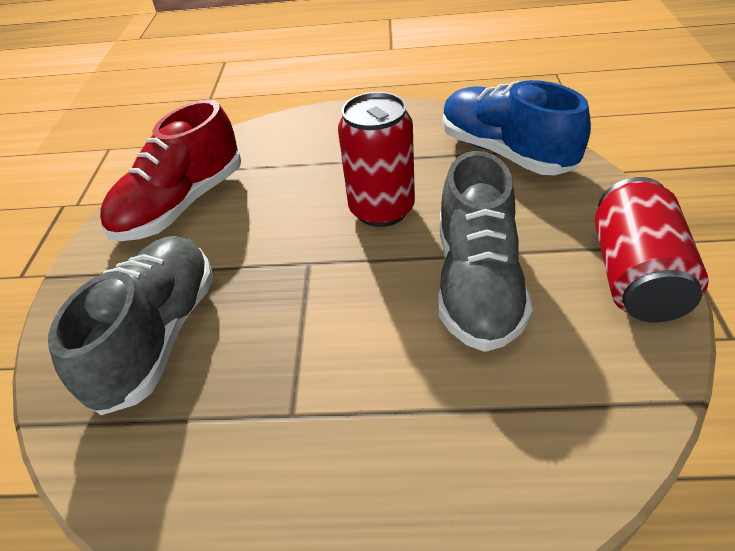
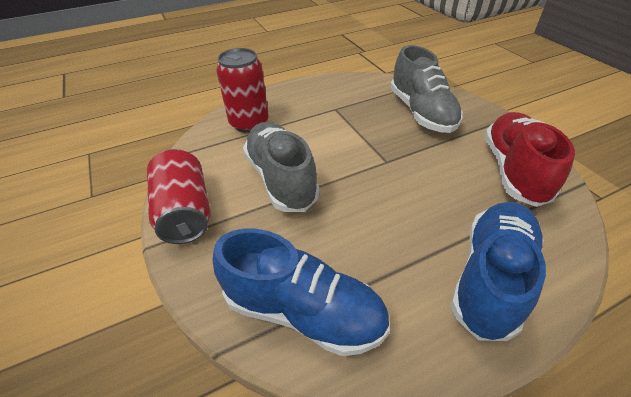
camera: 150 degrees right, 0 degrees up
(331, 136) = (490, 277): none -> blue shoe
(382, 209) = (372, 209): red can -> red can (249, 123)

